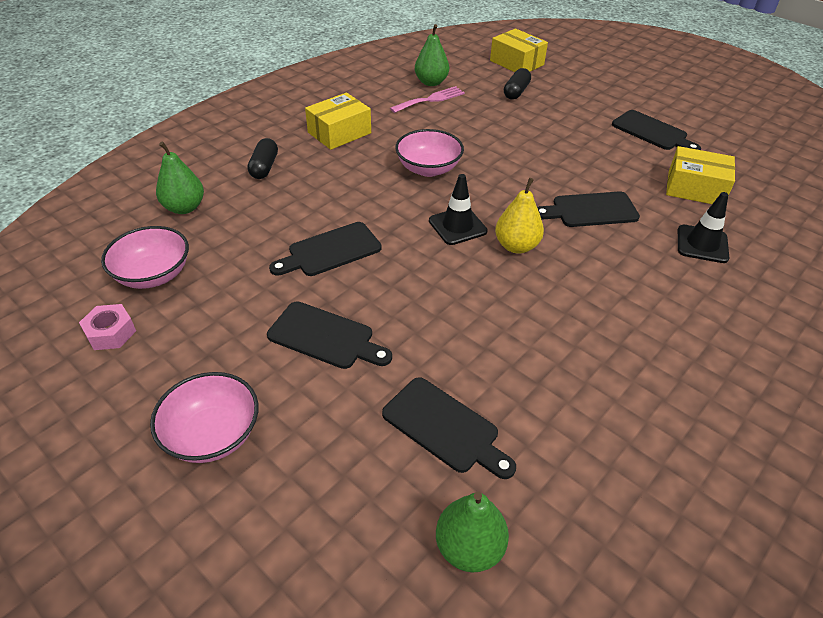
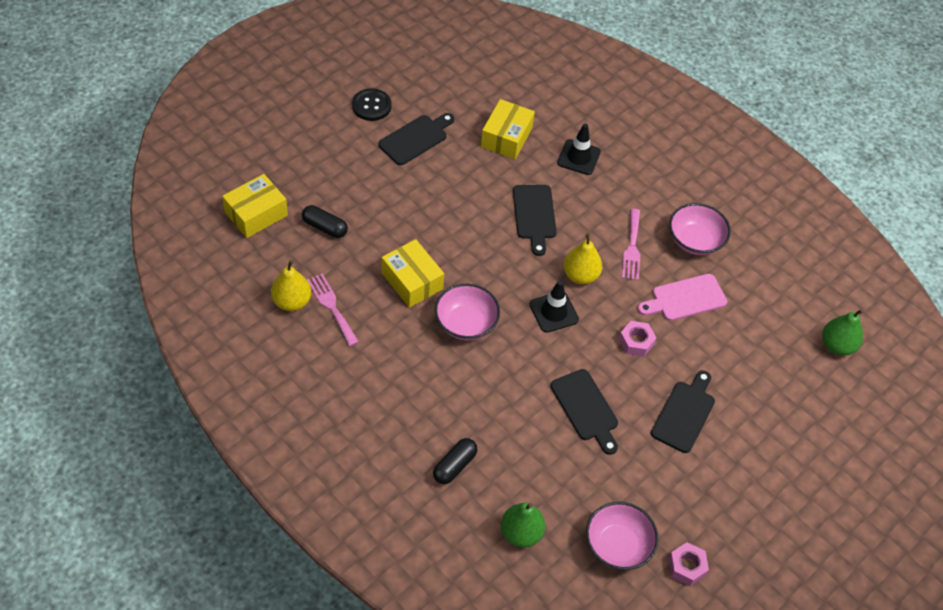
camera: 90 degrees left, 10 degrees up
(213, 435) = (775, 482): pink bowl -> pink bowl (695, 241)
(264, 167) = (454, 466): black capsule -> black capsule turned 60 degrees counterclockwise
(339, 133) = (393, 396): yellow box -> yellow box (412, 281)
(429, 293) = (636, 342): none -> pink nut
(431, 82) = (292, 301): green pear -> yellow pear
(444, 427) = (759, 347): black cutting board -> none
(510, 343) = (685, 298): none -> pink cutting board
(576, 291) = (632, 248): none -> pink fork
(677, 107) = (371, 106): none -> black button

